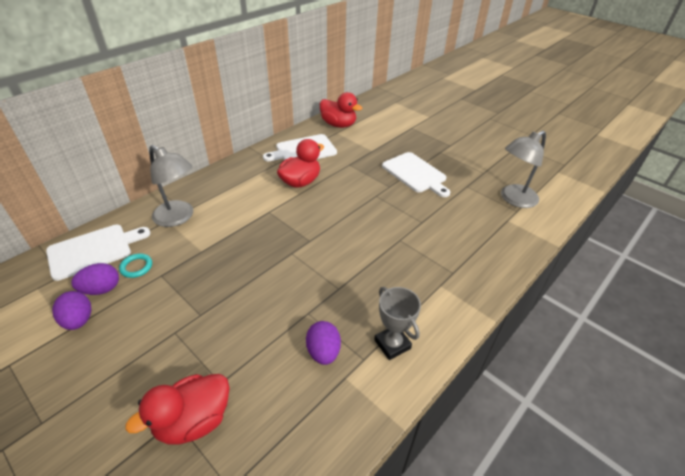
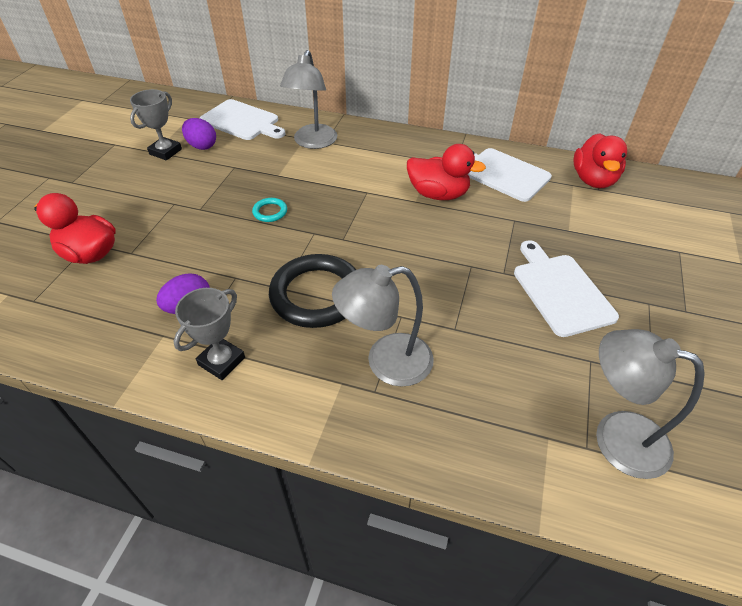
camera: 65 degrees right, 5 degrees up
(79, 320) = (165, 152): purple egg -> grey trophy
(136, 267) = (236, 150): turquoise ring -> turquoise ring (270, 212)
(357, 272) = (316, 295): none -> black ring
(415, 174) = (560, 291): white cutting board -> white cutting board turned 135 degrees clockwise
(433, 259) = (386, 362): none -> grey lamp

